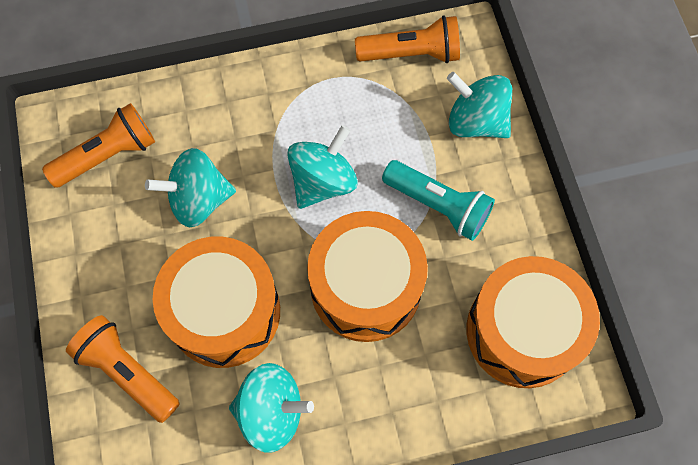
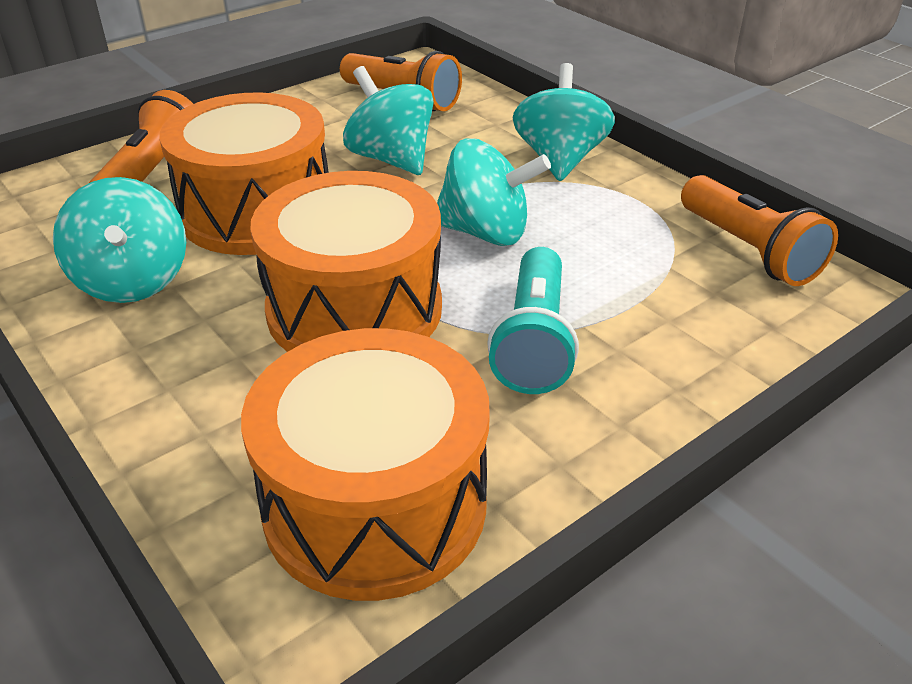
camera: 65 degrees right, 30 degrees down
(476, 121) = (710, 340): turquoise spinning top -> turquoise spinning top (560, 160)

